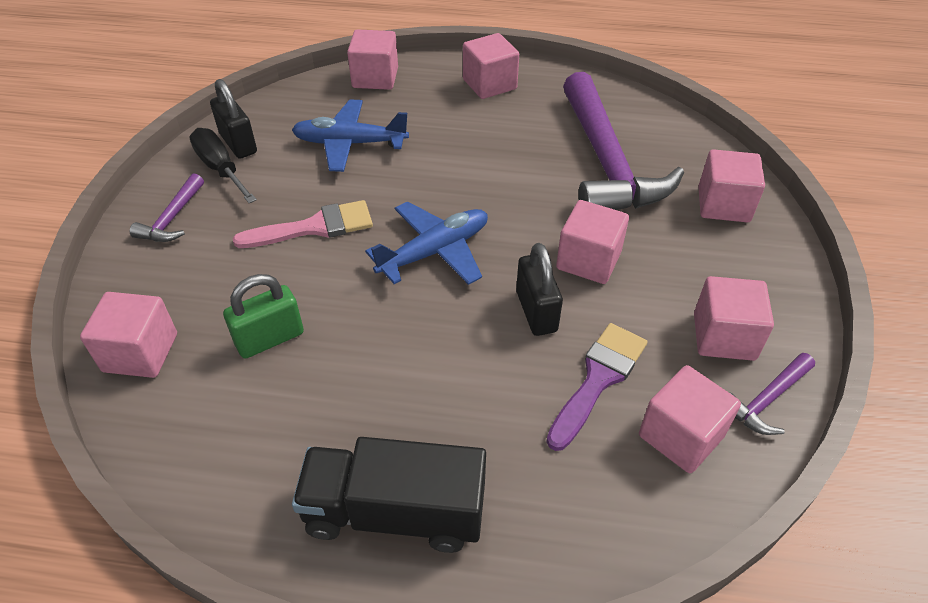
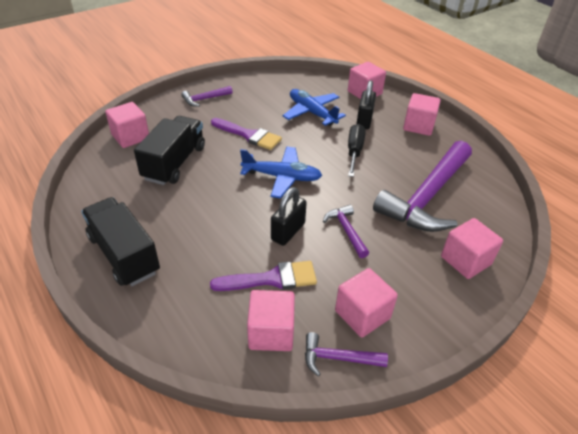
camera: 45 degrees right, 5 degrees down
(221, 169) = (247, 92): black screwdriver -> black screwdriver (354, 151)
(238, 143) = (267, 86): black padlock -> black padlock (364, 121)
(270, 338) = (174, 163): green padlock -> black truck
(314, 227) = (249, 135): pink brush -> purple brush
(588, 260) = (346, 230): pink cube -> purple hammer

